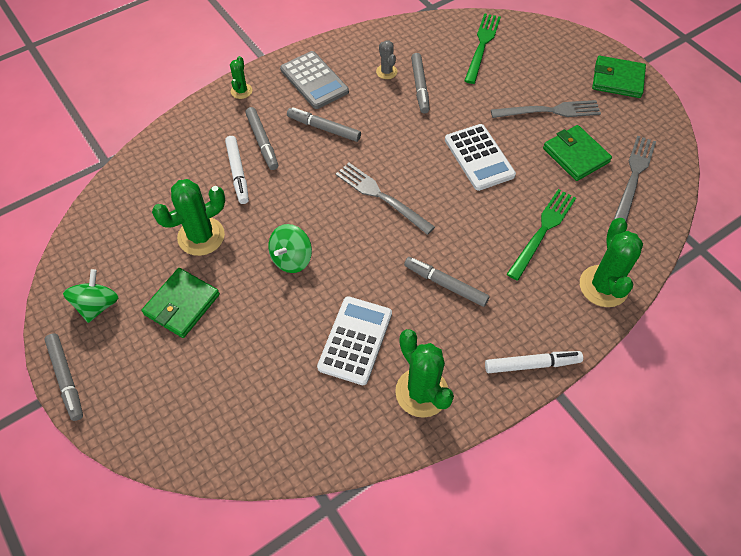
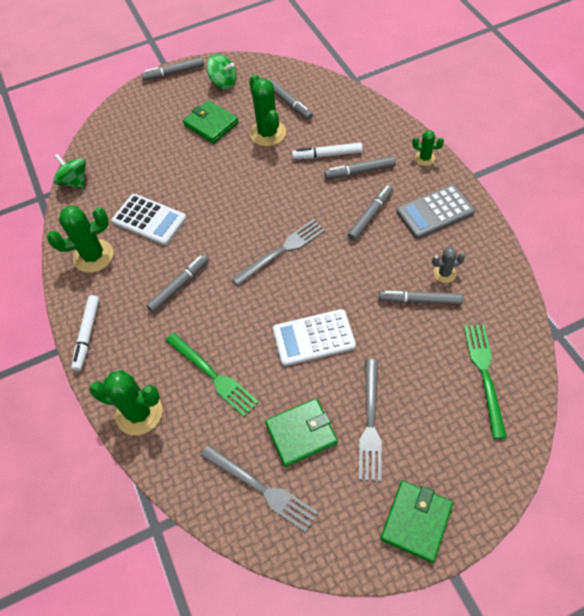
camera: 105 degrees right, 0 degrees up
(146, 221) = (289, 103): none -> grey marker
(291, 259) = (233, 186): green spinning top -> green spinning top (75, 182)
(482, 45) = (484, 374): green fork -> green fork turned 120 degrees counterclockwise

